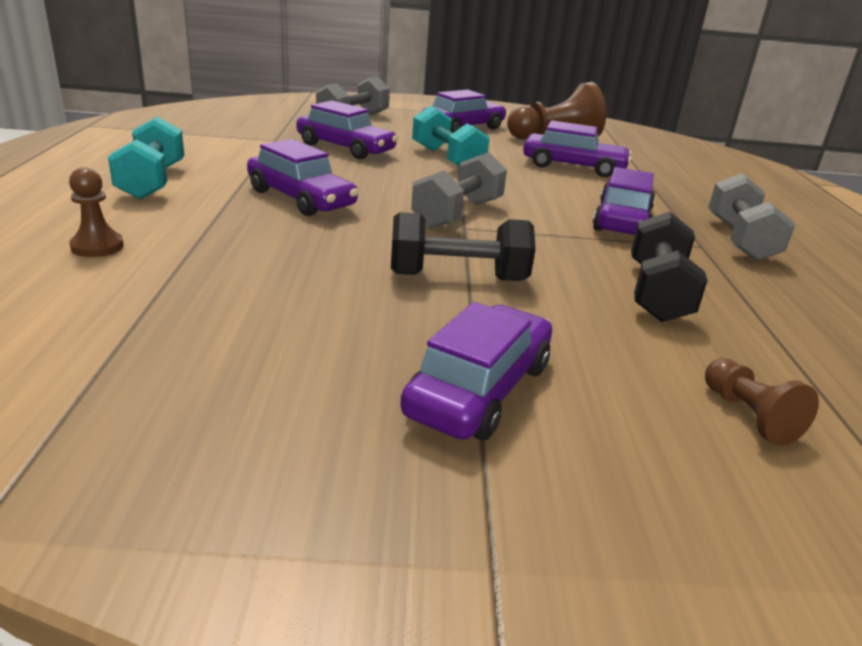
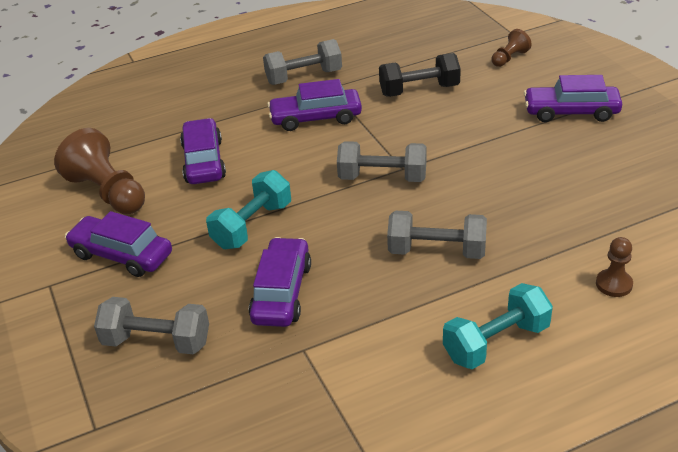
camera: 110 degrees left, 10 degrees up
(301, 199) = (436, 251): purple car -> grey dumbbell
(458, 277) = (478, 148): black dumbbell -> none

